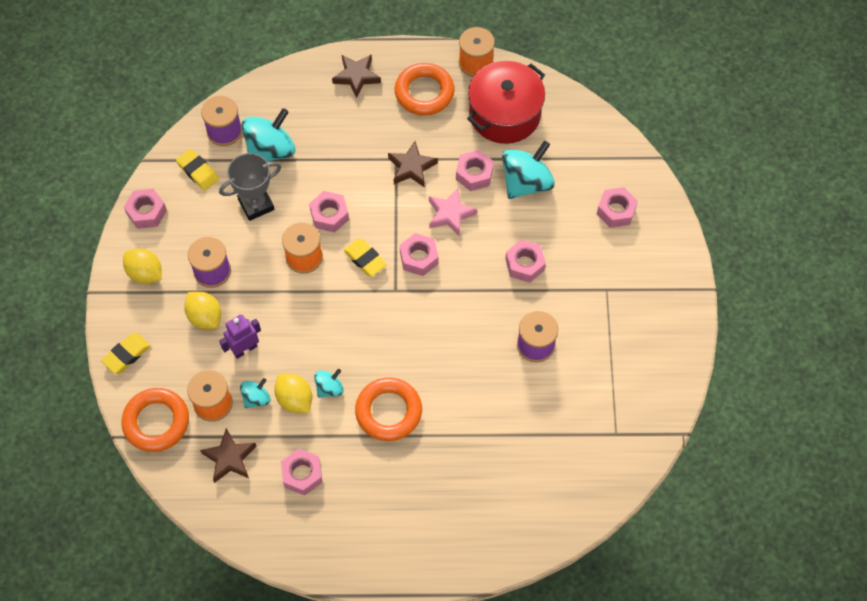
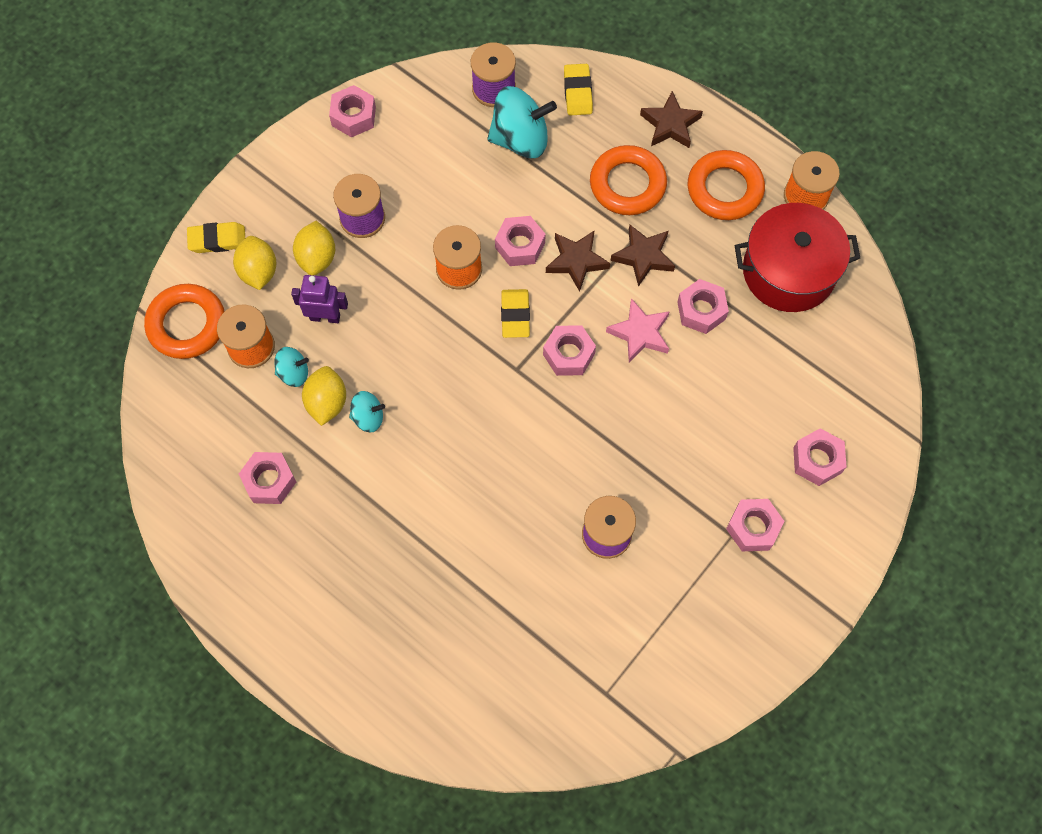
camera: 40 degrees right, 5 degrees up
(145, 273) = (301, 175): yellow lemon -> yellow lemon (258, 271)
(198, 171) = (434, 111): yellow eraser -> yellow eraser (577, 92)
(229, 458) = (219, 411): brown star -> brown star (576, 261)
(256, 204) = (460, 183): grey trophy -> none
(388, 411) = (403, 485): orange ring -> orange ring (627, 184)
(525, 264) = (670, 443): pink nut -> pink nut (753, 528)
(526, 182) = (747, 359): turquoise spinning top -> none

